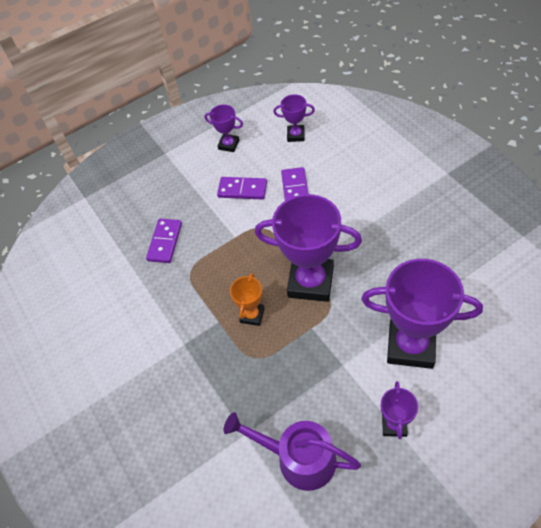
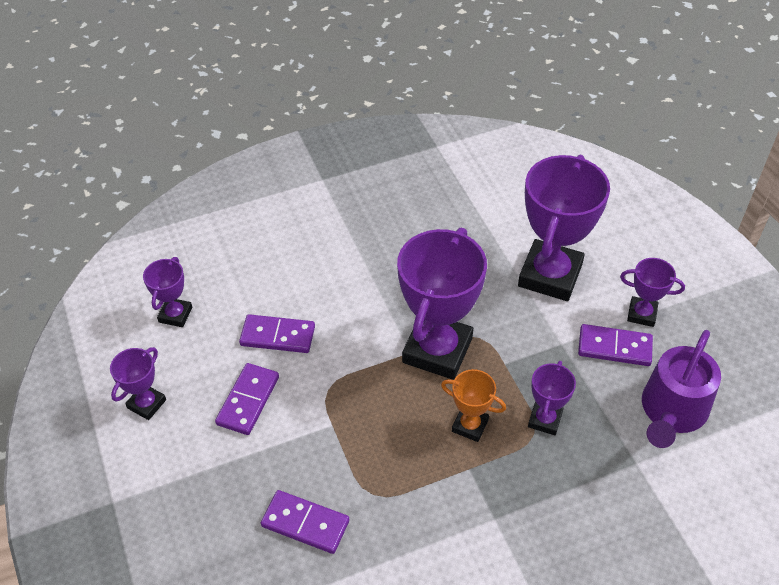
camera: 85 degrees left, 5 degrees down
(268, 363) = (545, 420): none -> purple trophy
(351, 406) = (614, 347): none -> purple domino

